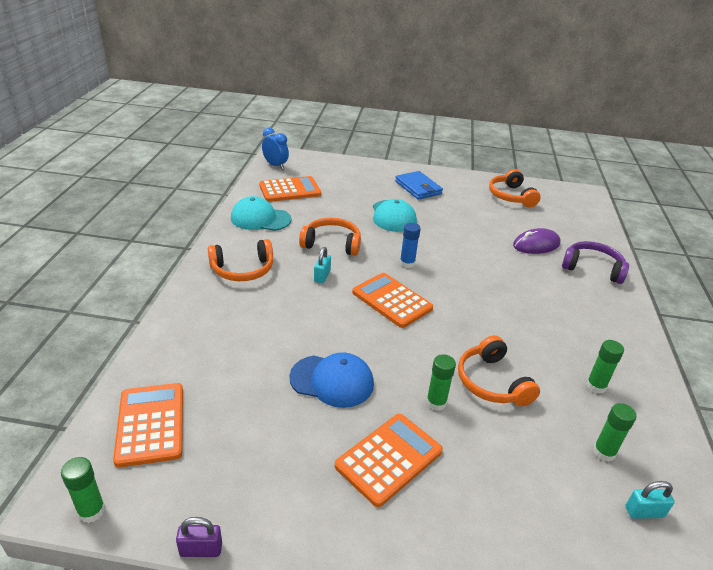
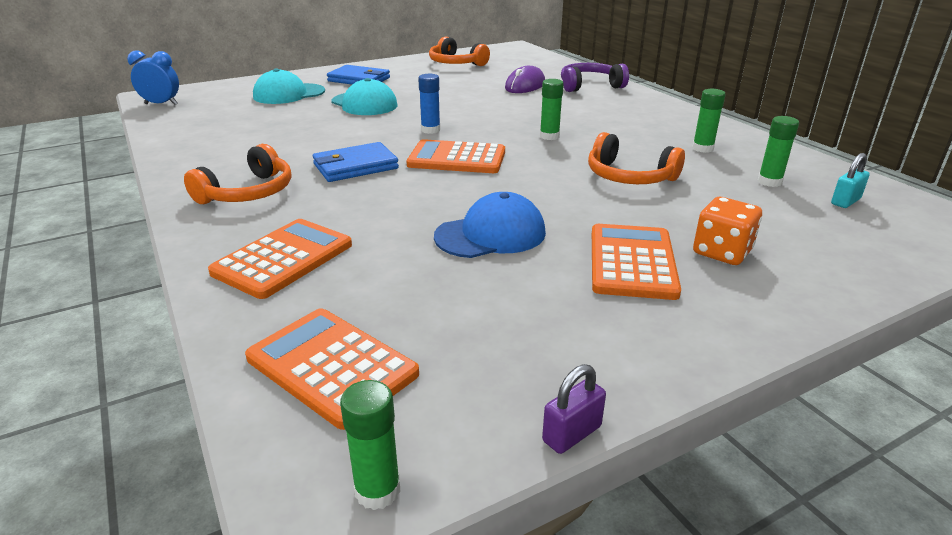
camera: 35 degrees left, 5 degrees down
(260, 219) = (207, 148): turquoise cap -> turquoise cap (289, 94)
(290, 190) = (211, 117): orange calculator -> orange calculator (283, 259)
(322, 276) = (355, 166): turquoise padlock -> blue wallet
(332, 244) = (328, 141): orange headphones -> none
(436, 402) = (608, 208): green glue stick -> green glue stick (549, 136)
(462, 491) = (722, 252): none -> orange dice

